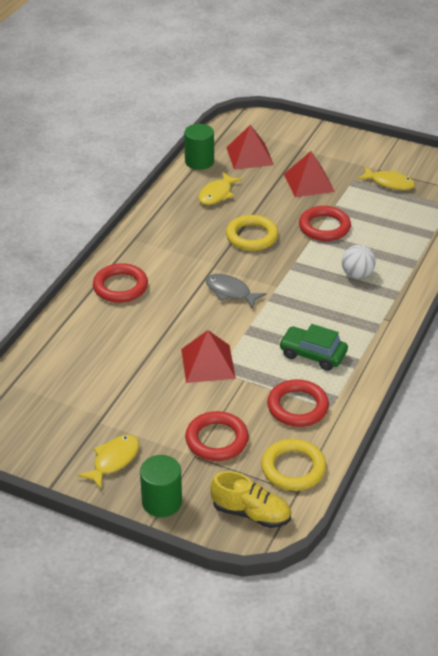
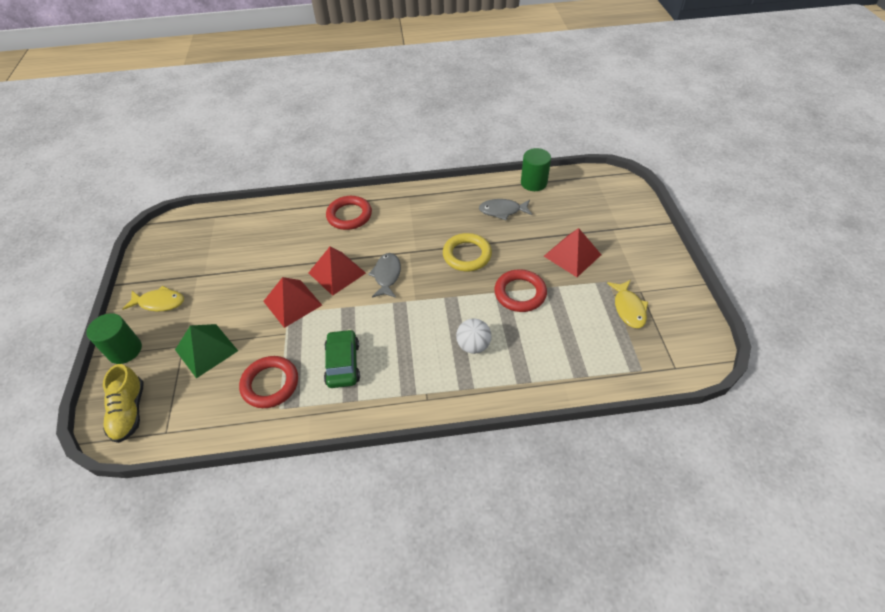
camera: 60 degrees right, 10 degrees up
(217, 194) = (502, 211): yellow fish -> grey fish
(217, 440) = (206, 350): red ring -> green pyramid
(249, 156) = (570, 205): red pyramid -> red pyramid (337, 273)
(293, 468) = (192, 416): yellow ring -> none

